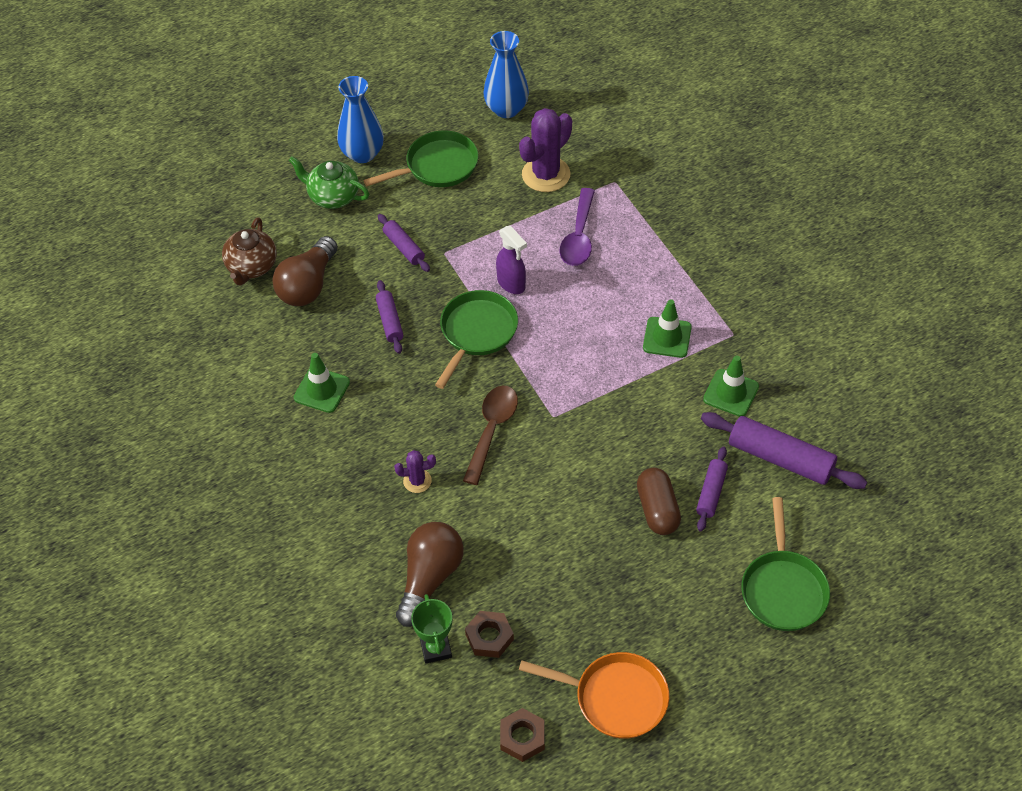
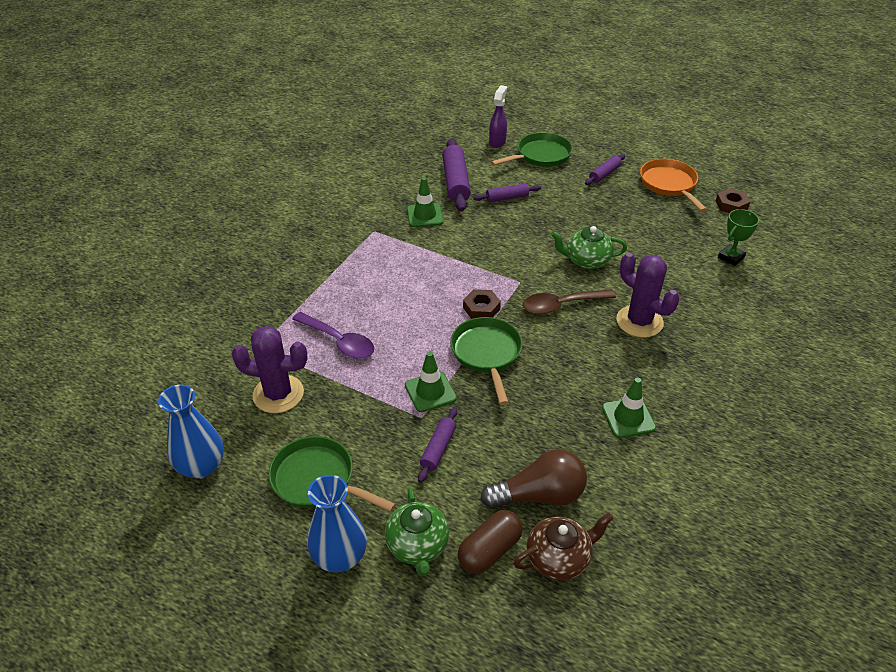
camera: 125 degrees left, 10 degrees down
(390, 321) = (524, 413): purple rolling pin -> purple rolling pin (604, 174)
(417, 481) = (639, 321): purple cactus -> purple cactus, size x1.97
(429, 578) = (695, 281): brown light bulb -> none
(476, 333) = (487, 354): green pan -> green pan turned 90 degrees clockwise
(489, 637) = (697, 240): brown nut -> brown nut (481, 308)
(511, 284) = (420, 357): purple spray bottle -> purple spray bottle (497, 142)
(540, 498) = (586, 261): none -> green teapot
(579, 236) = (339, 341): purple spoon -> purple spoon turned 60 degrees clockwise
(657, 509) = (540, 212): brown capsule -> brown capsule (489, 550)
(667, 337) = (403, 258): green traffic cone -> green traffic cone (430, 392)

